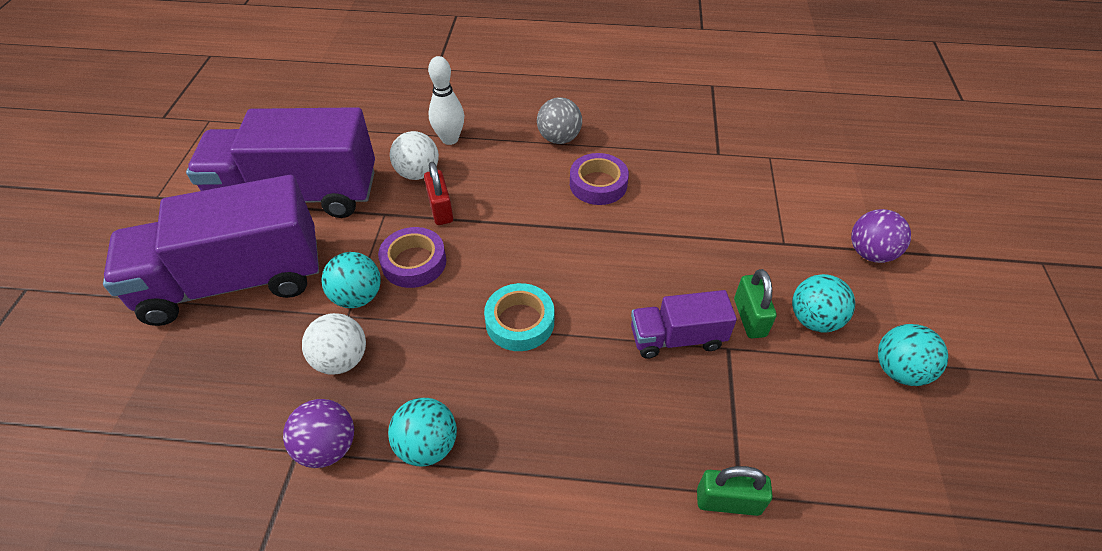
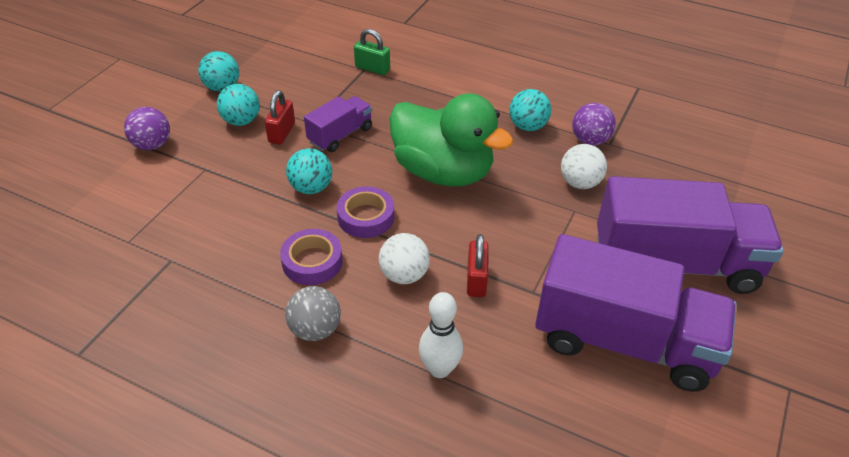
camera: 160 degrees left, 5 degrees down
(357, 297) = (565, 222): turquoise ball -> turquoise ball (311, 188)
(414, 262) = (513, 236): purple tape -> purple tape (366, 217)
(418, 173) = (489, 330): white ball -> white ball (404, 275)
(520, 322) = (443, 172): turquoise tape -> green duck
(677, 338) = (340, 135): purple truck -> purple truck turned 60 degrees counterclockwise
(749, 317) = (282, 133): green padlock -> red padlock

